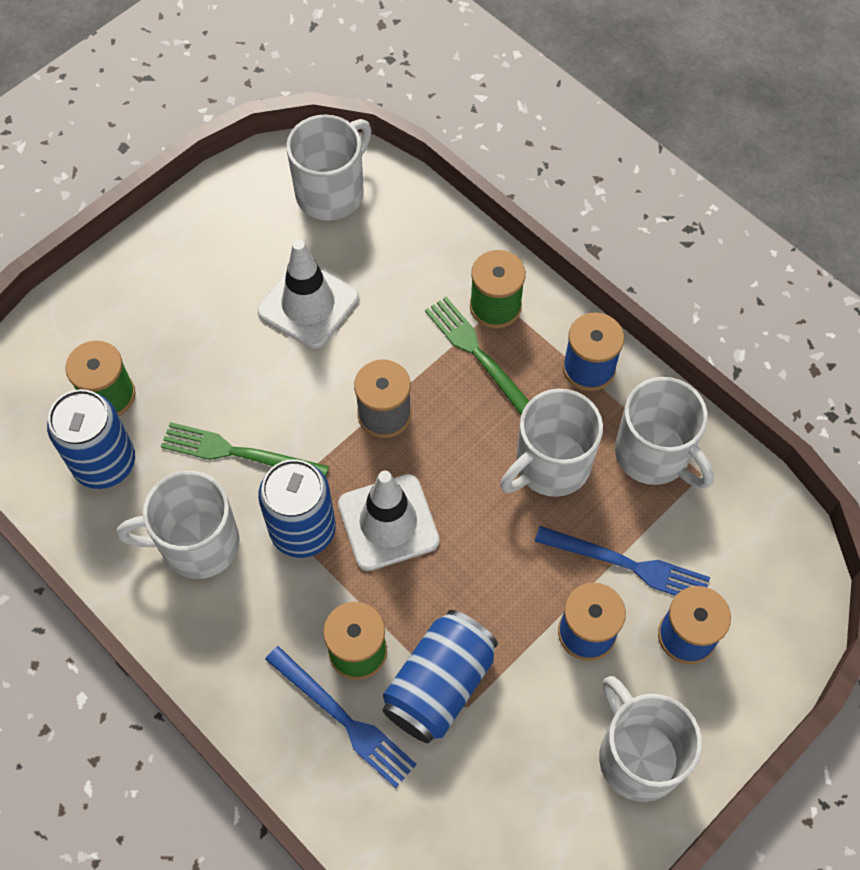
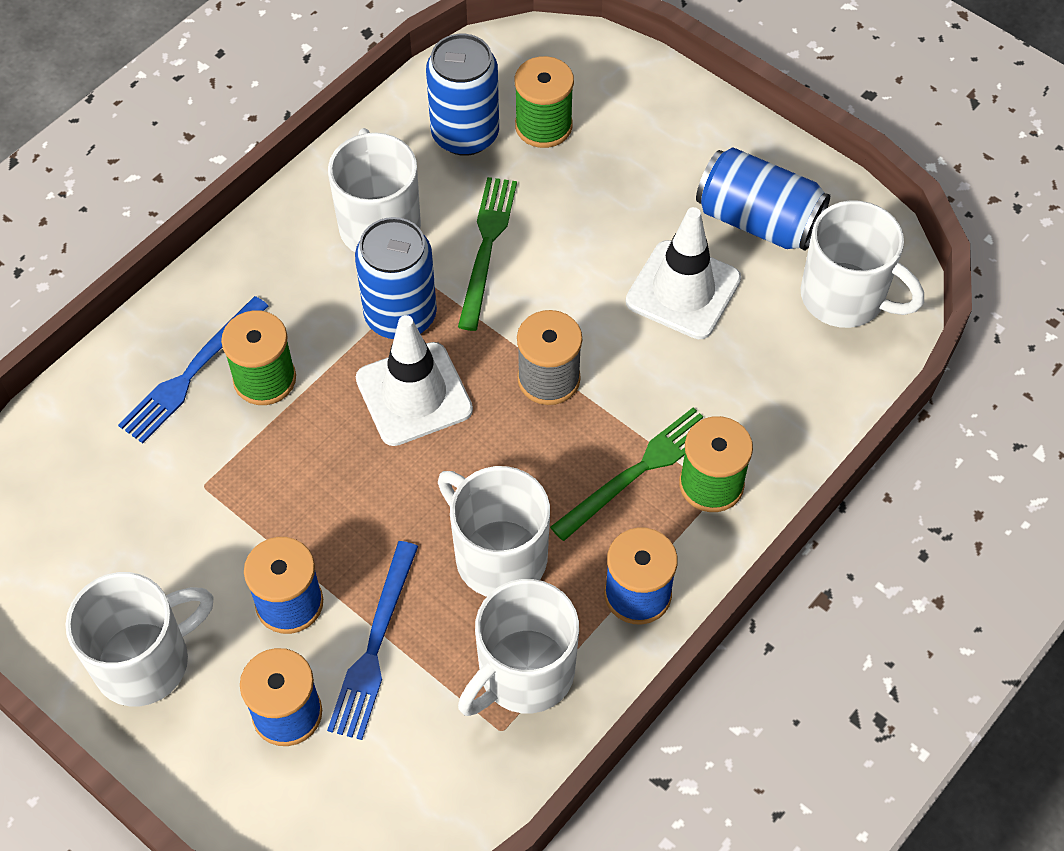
camera: 85 degrees right, 5 degrees down
(439, 685) = (228, 458): blue can -> blue can (758, 220)

